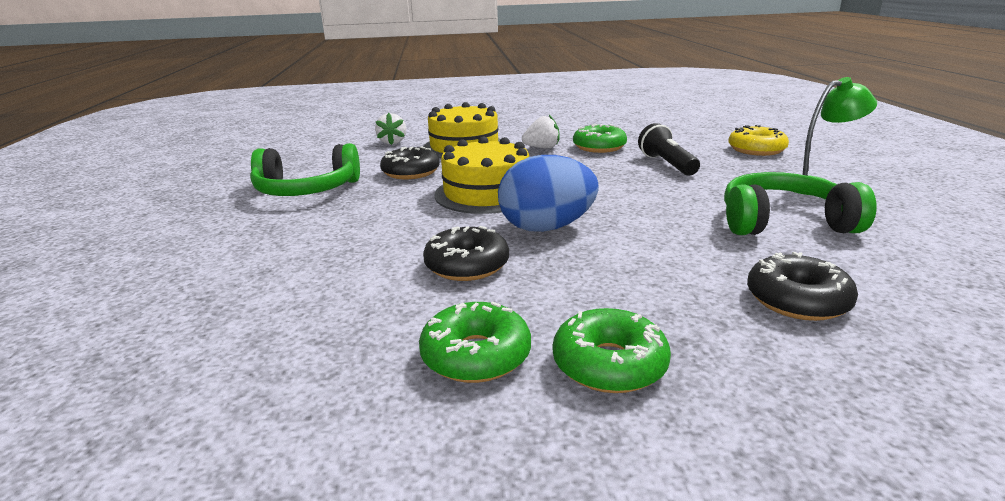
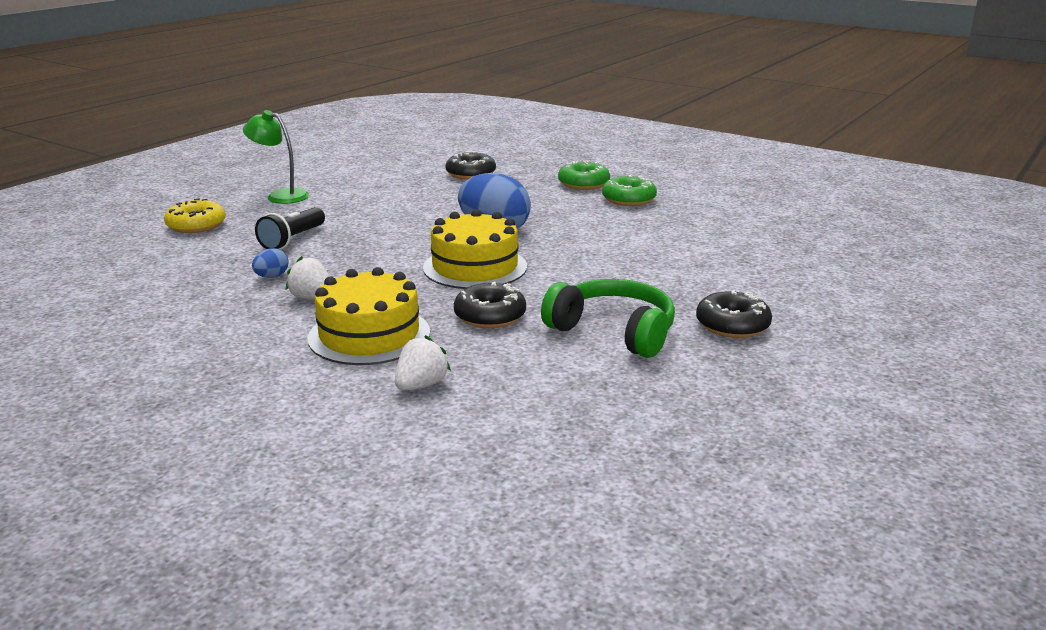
camera: 140 degrees left, 0 degrees up
(467, 265) = (578, 228): black donut -> black donut (732, 325)
(599, 147) = (272, 277): green donut -> blue egg
(783, 222) = (373, 190): green headphones -> none

